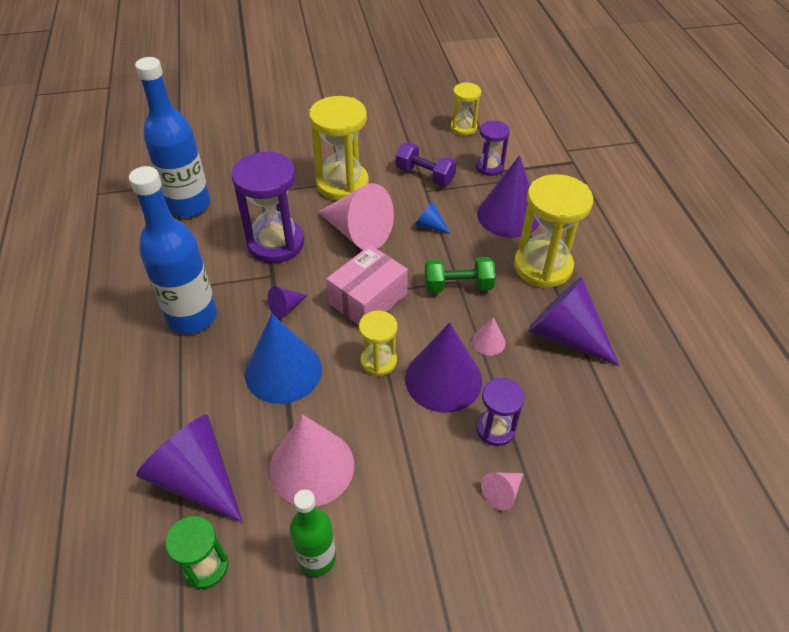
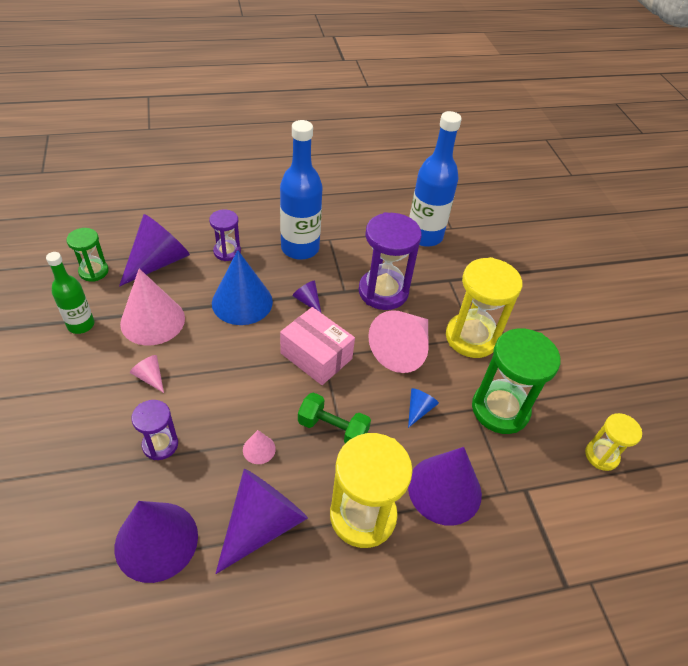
camera: 85 degrees right, 0 degrees up
(378, 361) = (245, 362): yellow hourglass -> none
(425, 175) = (500, 409): purple dumbbell -> green hourglass
(443, 379) = (219, 408): purple cone -> purple cone (156, 541)
(458, 286) = (333, 429): green dumbbell -> green dumbbell turned 60 degrees counterclockwise
(489, 167) = (530, 478): purple hourglass -> purple hourglass (227, 252)
(502, 492) = (98, 443): pink cone -> pink cone (150, 377)

